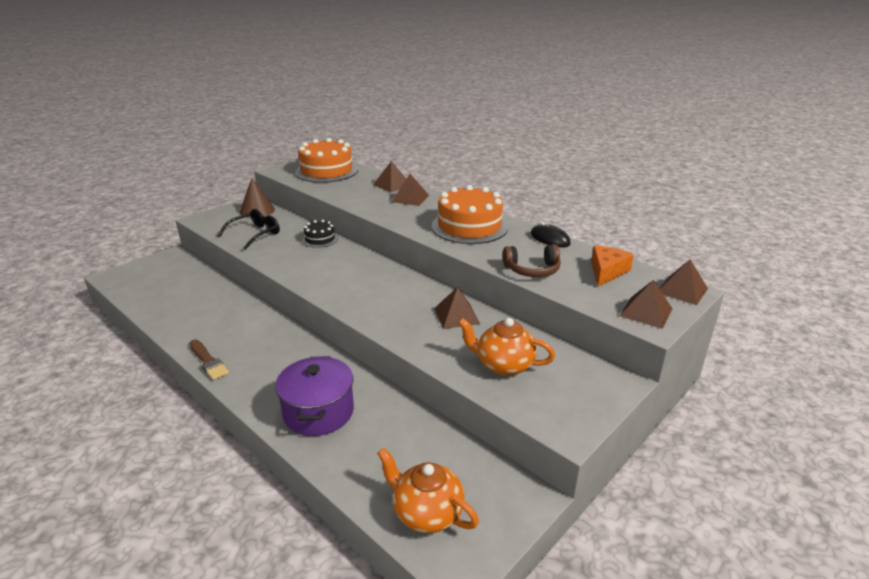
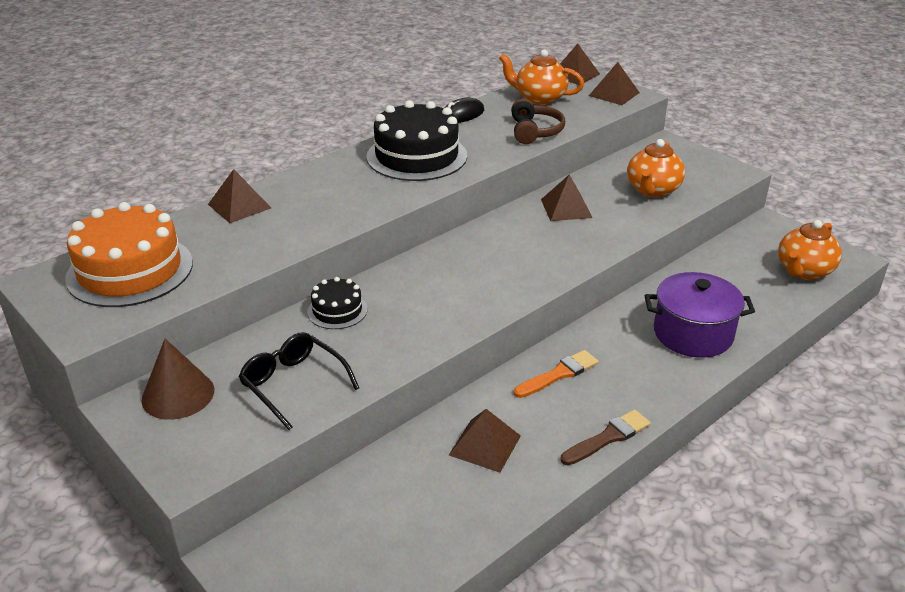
camera: 85 degrees left, 5 degrees up
(280, 341) = (558, 374): none -> orange brush
(410, 198) = (304, 192): brown pyramid -> brown pyramid (485, 445)
(469, 226) = (417, 156): orange cake -> black cake
(607, 272) = (539, 98): orange cheese -> orange teapot

